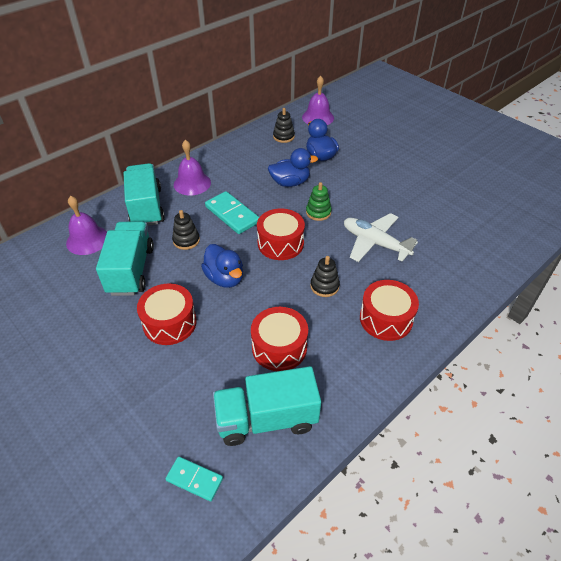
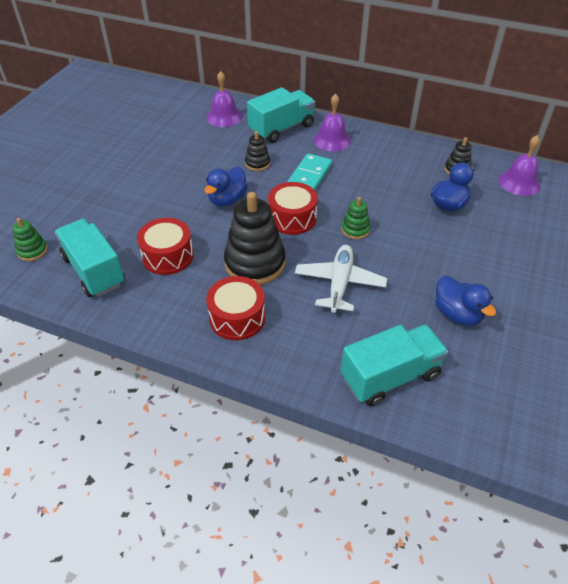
camera: 65 degrees right, 0 degrees up
(131, 270) = (206, 149): turquoise truck -> turquoise truck (390, 376)
(170, 323) = (163, 188): red drum -> none
(194, 479) = (32, 251): turquoise domino -> green stacking toy
(290, 183) = (385, 197): blue duck -> blue duck (457, 314)
(324, 286) = (255, 263): black stacking toy -> black stacking toy, size x2.03

